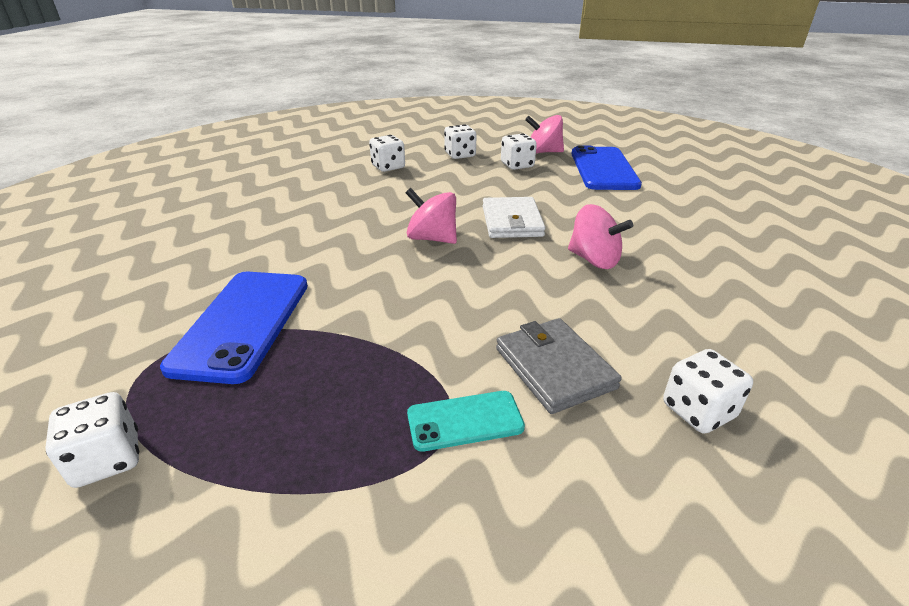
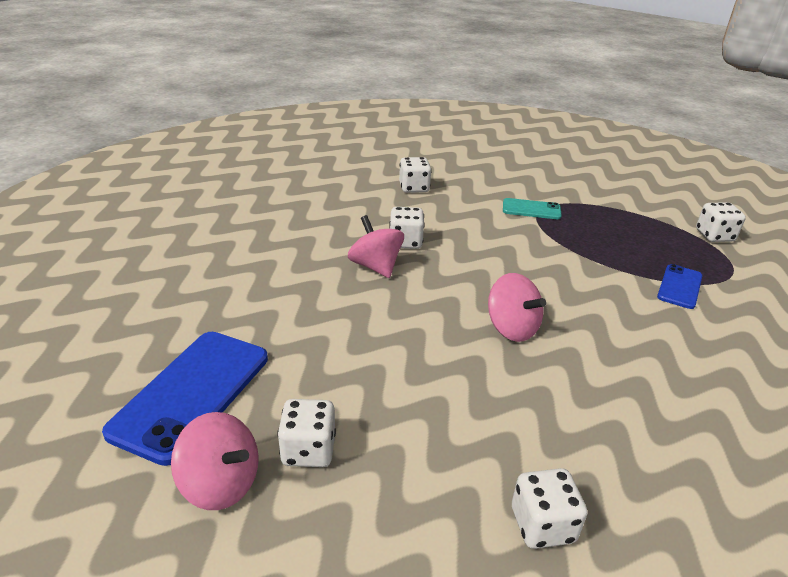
camera: 160 degrees left, 0 degrees up
(243, 324) = (679, 286): blue phone -> blue phone, size x0.54
(460, 155) = (384, 530): white dice -> white dice (405, 242)
(512, 221) = (412, 328): white wallet -> none
(554, 368) = (470, 216): grey wallet -> none

